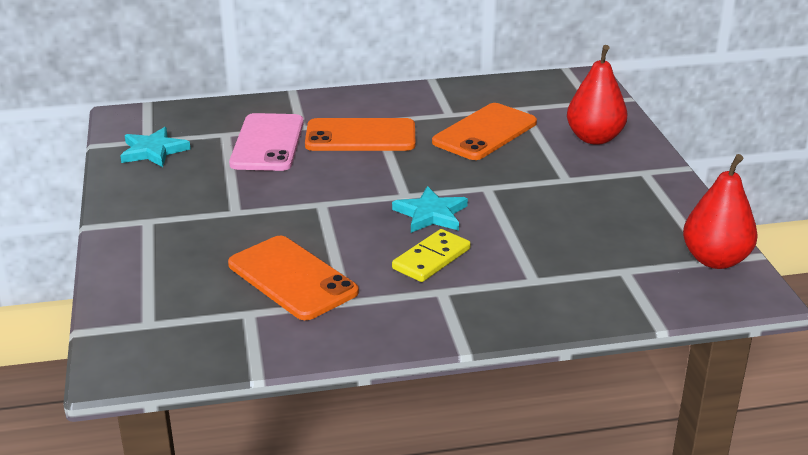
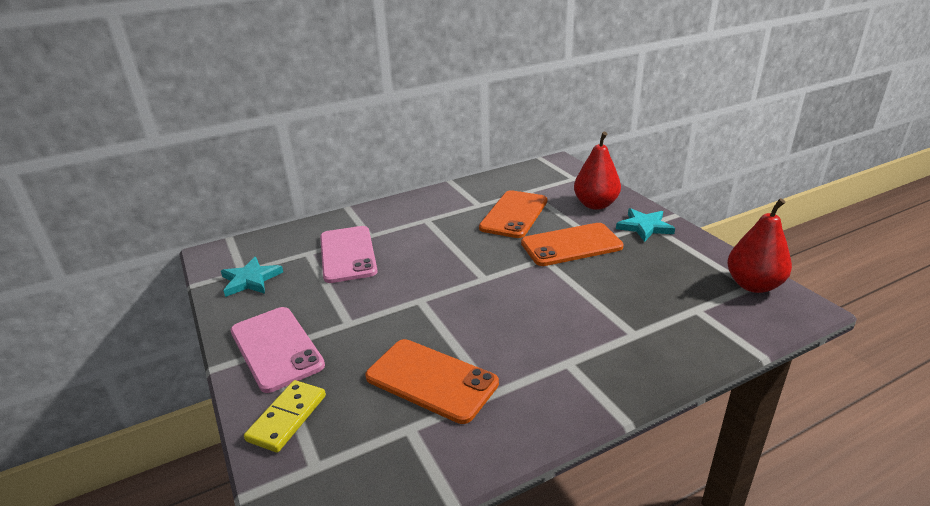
camera: 15 degrees left, 0 degrees up
(153, 220) = (276, 348): none -> pink phone
(360, 136) = (421, 234): orange phone -> orange phone (571, 245)
(431, 214) = (515, 291): turquoise star -> turquoise star (644, 227)
(431, 259) = (540, 332): yellow domino -> yellow domino (287, 418)

